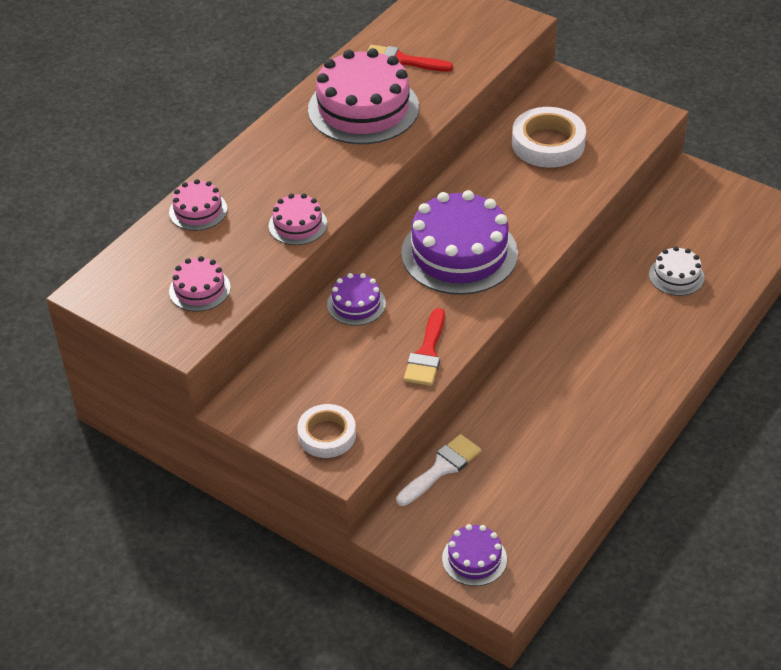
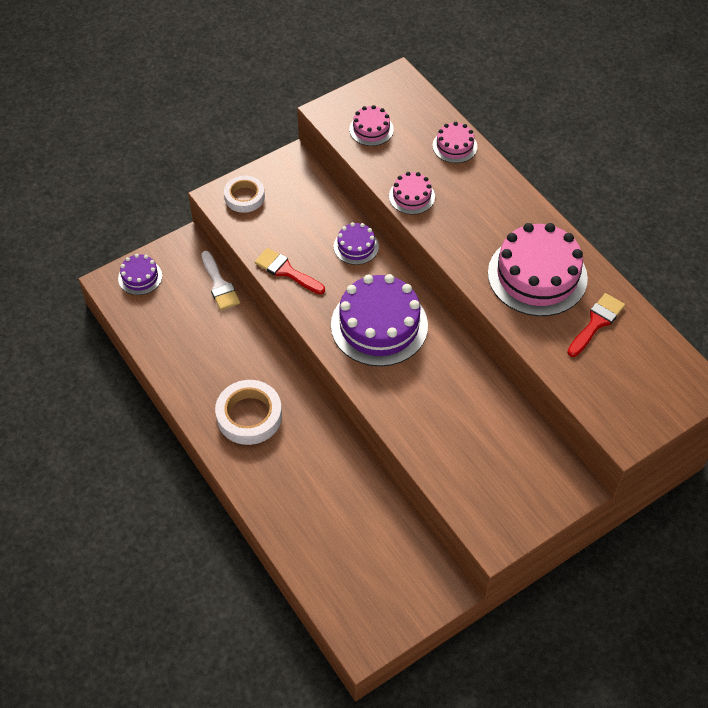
camera: 110 degrees right, 10 degrees up
(548, 144) = (487, 438): white tape -> white tape (249, 416)
(676, 276) = (326, 512): white cake -> none

